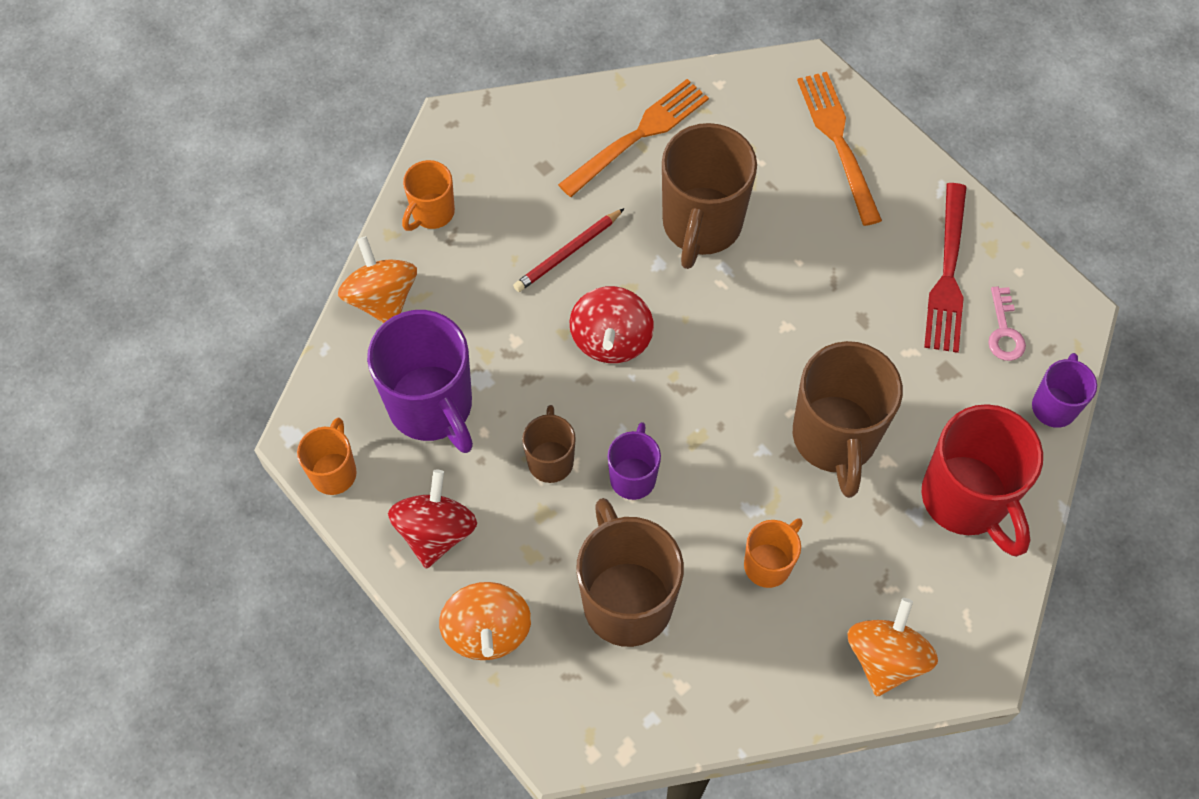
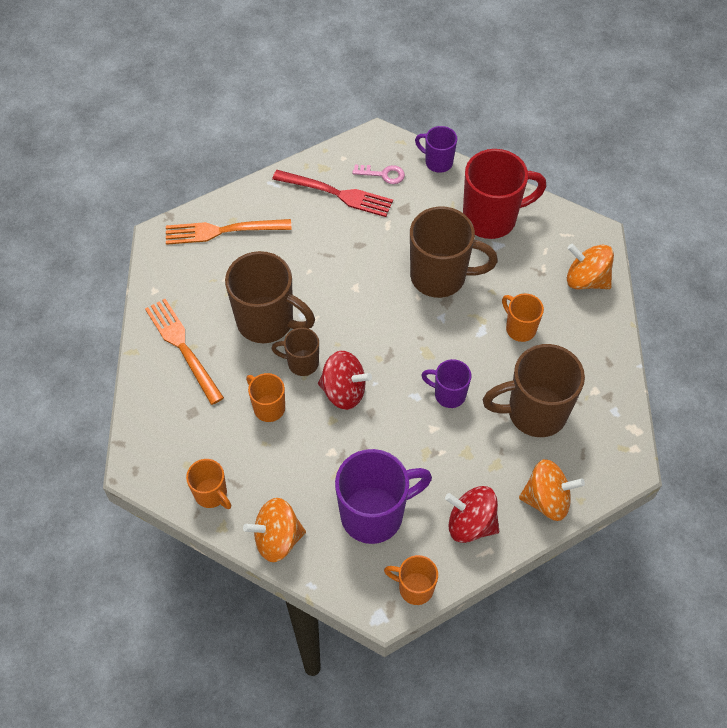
camera: 80 degrees left, 5 degrees down
(550, 460) = (428, 442): brown mug -> brown mug (302, 363)
(568, 252) = (268, 407): red pencil -> orange mug

